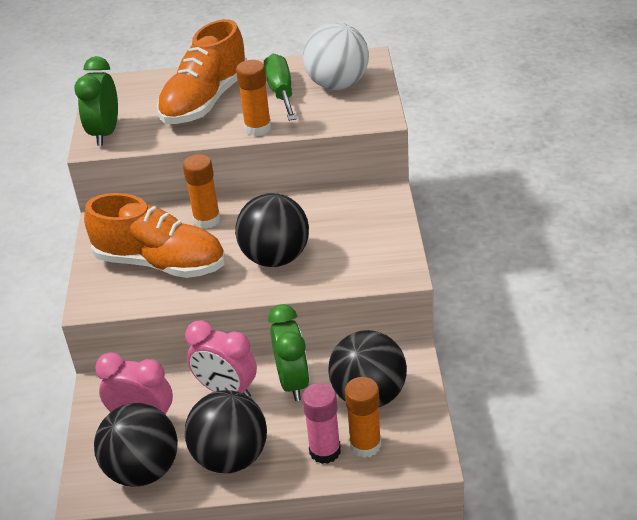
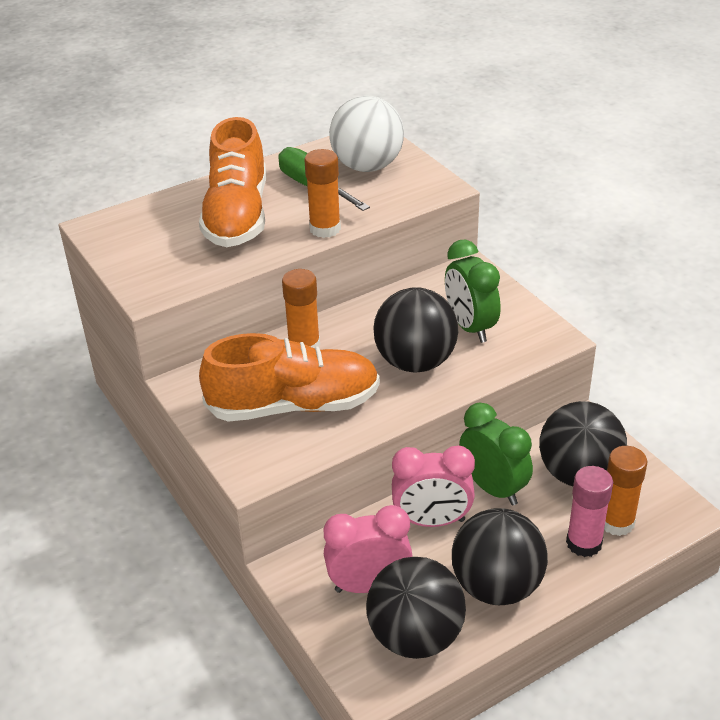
camera: 30 degrees left, 0 degrees up
(105, 133) = (151, 277): green clock -> green clock (470, 327)

